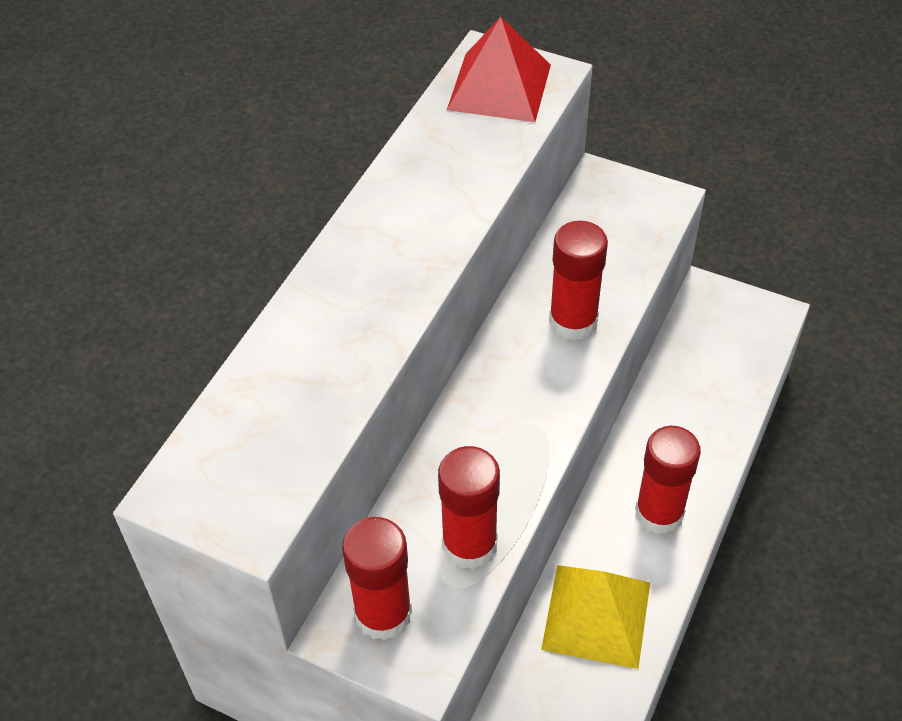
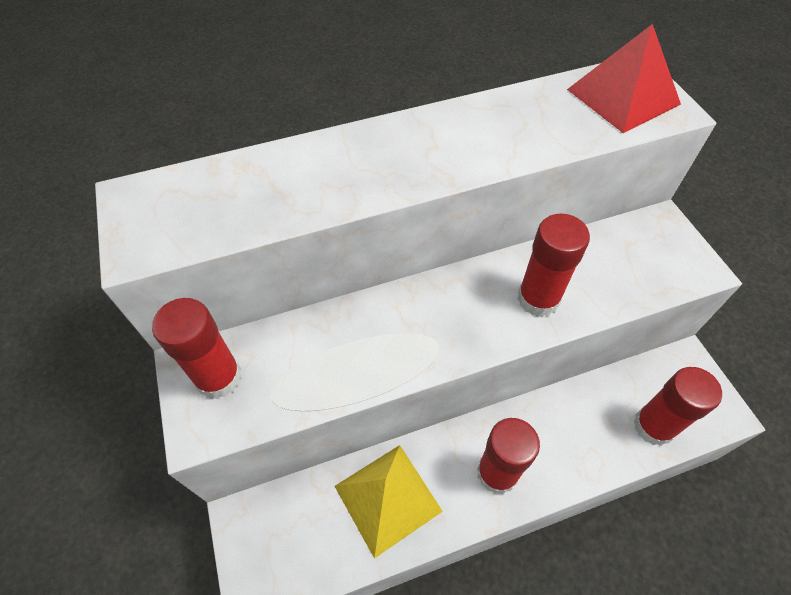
camera: 45 degrees right, 5 degrees up
(469, 544) = (311, 382): red glue stick -> red glue stick (653, 426)

